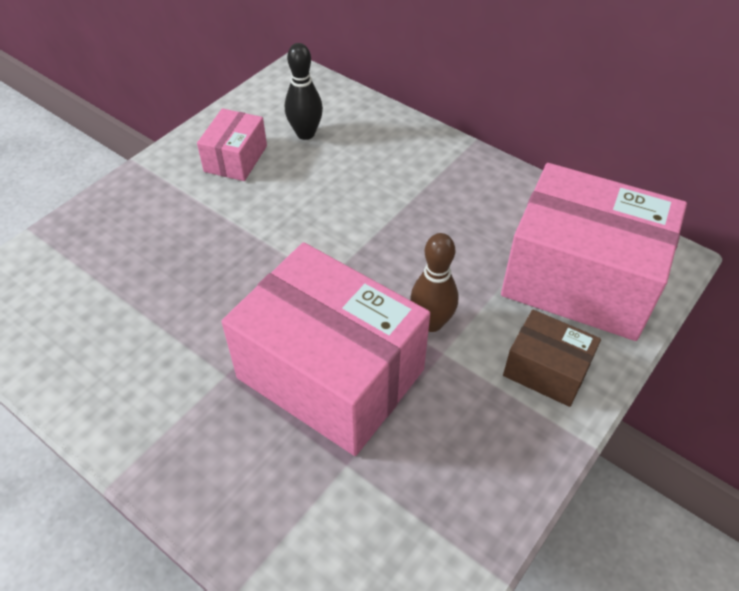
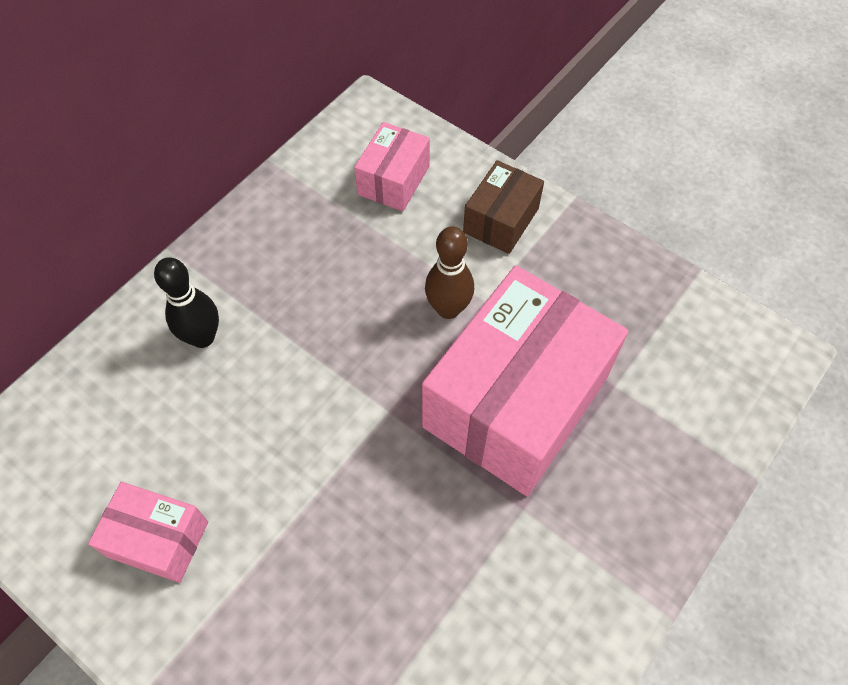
camera: 90 degrees left, 10 degrees up
(305, 134) = (120, 446): black bowling pin -> black bowling pin (202, 337)
(580, 280) = (393, 180): pink box -> pink box, size x0.48

